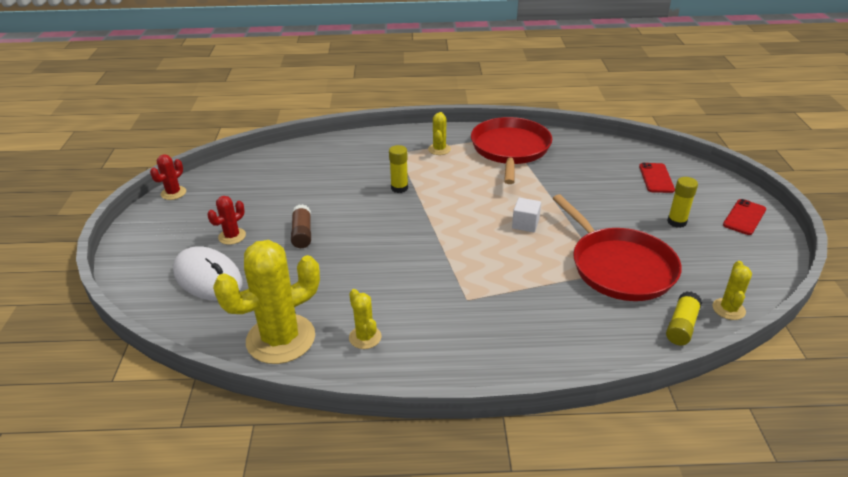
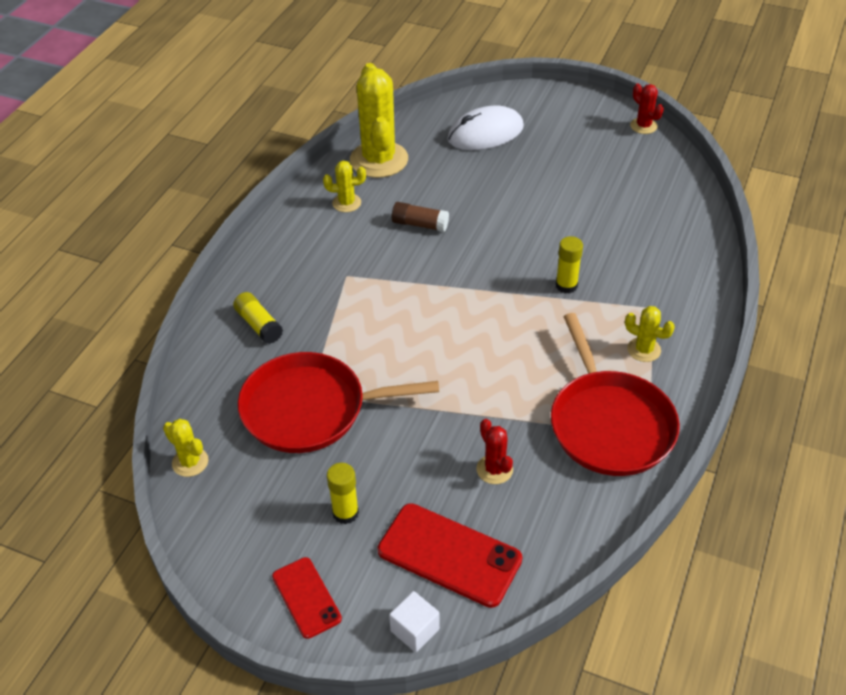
camera: 115 degrees right, 10 degrees up
(232, 236) = (541, 153): red cactus -> red cactus (494, 469)
(302, 233) = (518, 196): brown glue stick -> brown glue stick (420, 224)
(510, 149) = (609, 424): red pan -> red pan turned 45 degrees clockwise
(525, 224) = (432, 365): white cube -> white cube (415, 630)
(656, 178) = (449, 555): red phone -> red phone, size x1.67
(681, 326) = (201, 409): yellow glue stick -> yellow glue stick (259, 325)

